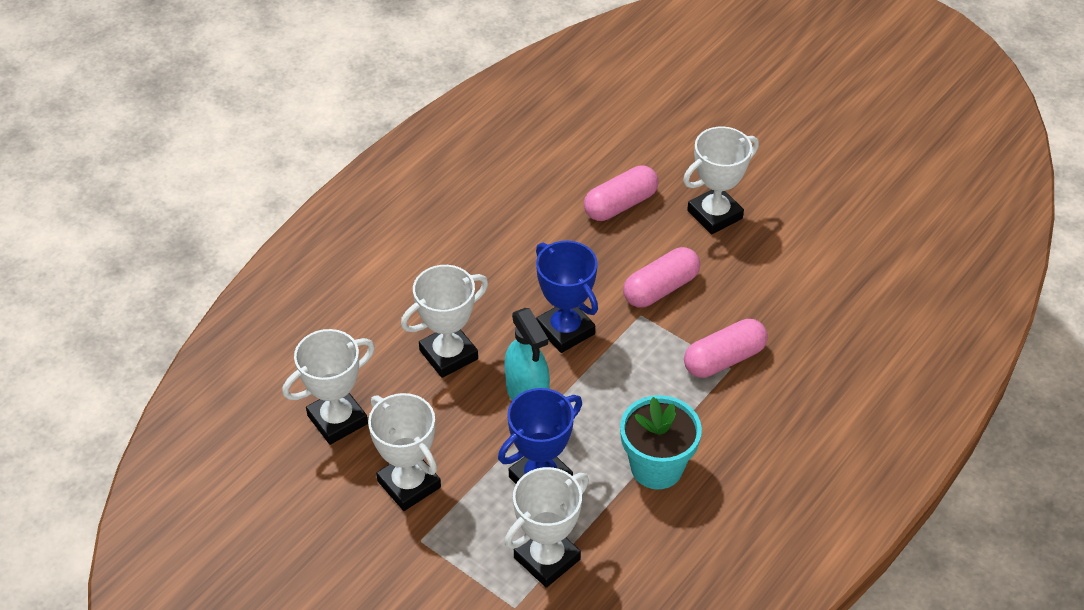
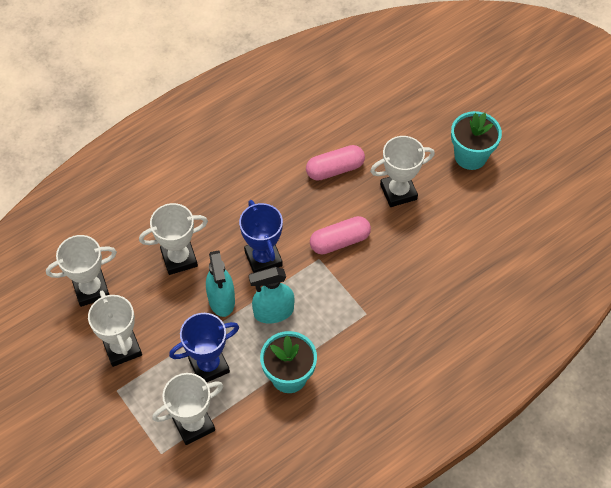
camera: 15 degrees right, 10 degrees up
(604, 393) = (273, 312): none -> turquoise spray bottle
(724, 359) = (364, 306): pink capsule -> none
(791, 155) = (470, 156): none -> turquoise flower pot

